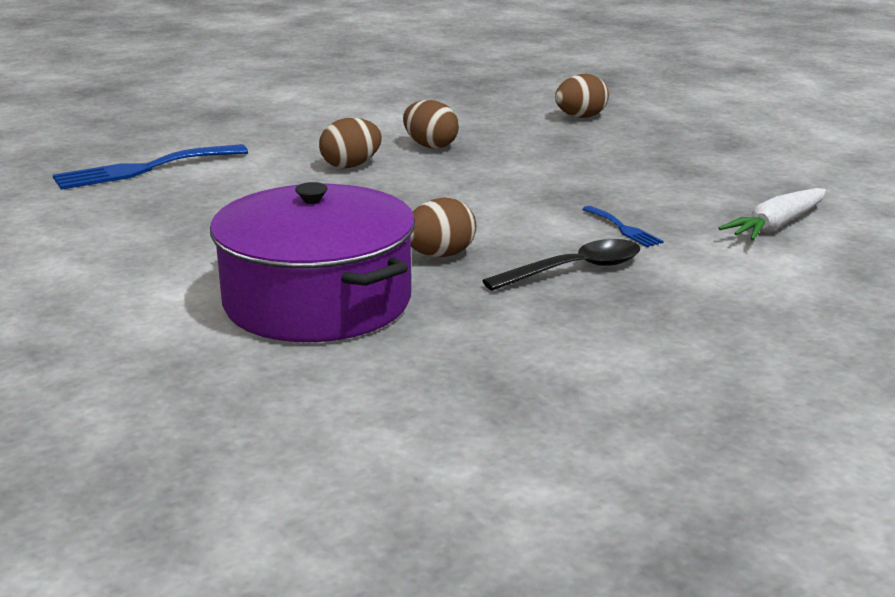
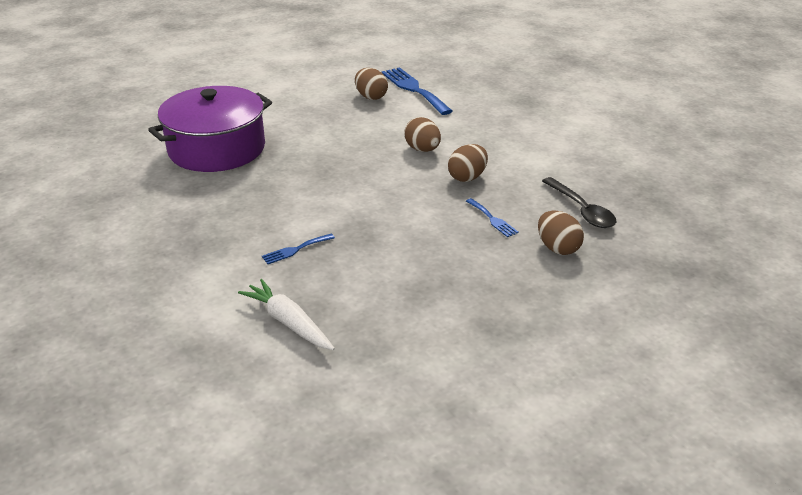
camera: 90 degrees right, 10 degrees up
(440, 255) = (266, 182): brown egg -> brown egg (371, 97)
(528, 138) = (492, 219): none -> blue fork
(574, 270) = (232, 226): black spoon -> black spoon (581, 210)

